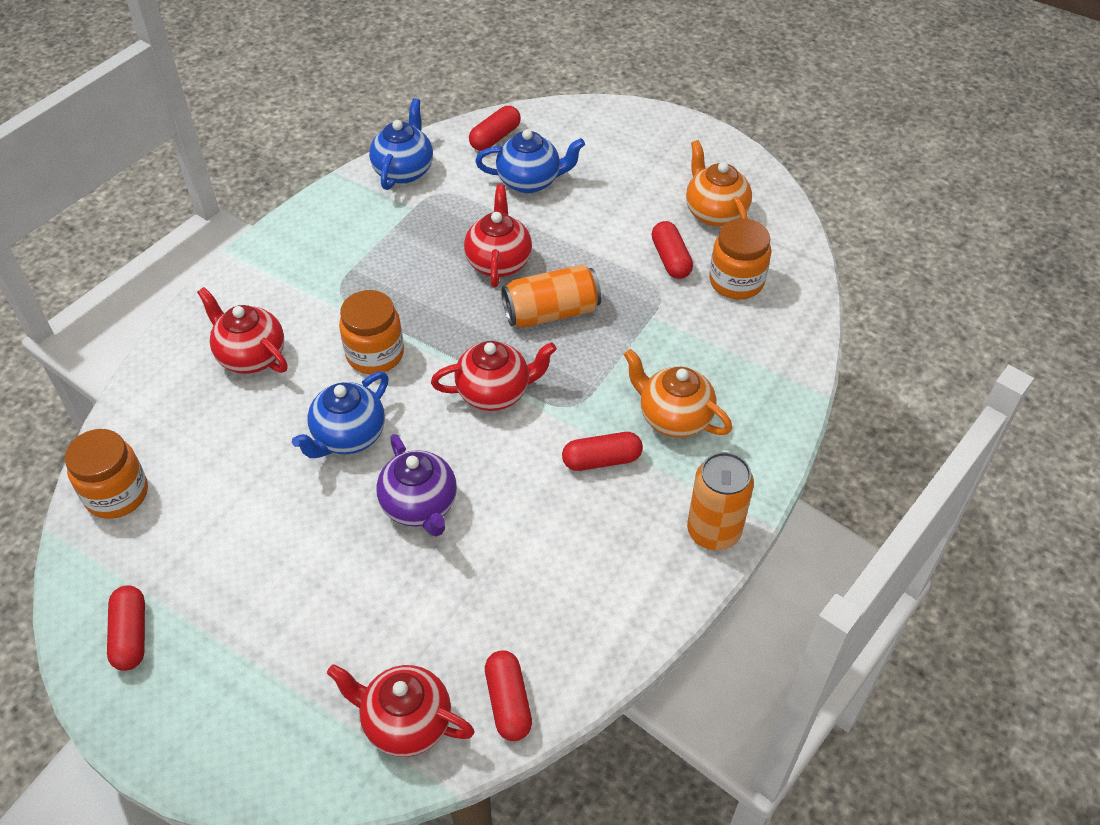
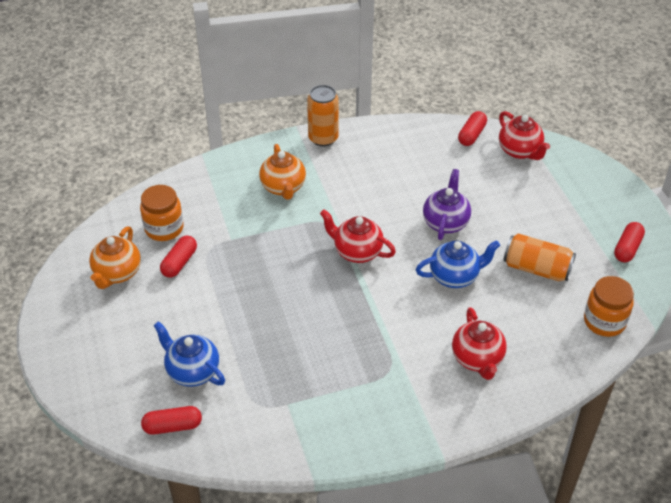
camera: 140 degrees left, 5 degrees down
(375, 354) = (402, 313): orange jar -> none
(404, 171) = (263, 441): blue teapot -> none
(499, 262) = (275, 325): red teapot -> none
(551, 312) = (280, 275): orange can -> orange can (536, 268)
(601, 460) = (339, 191): red capsule -> none

